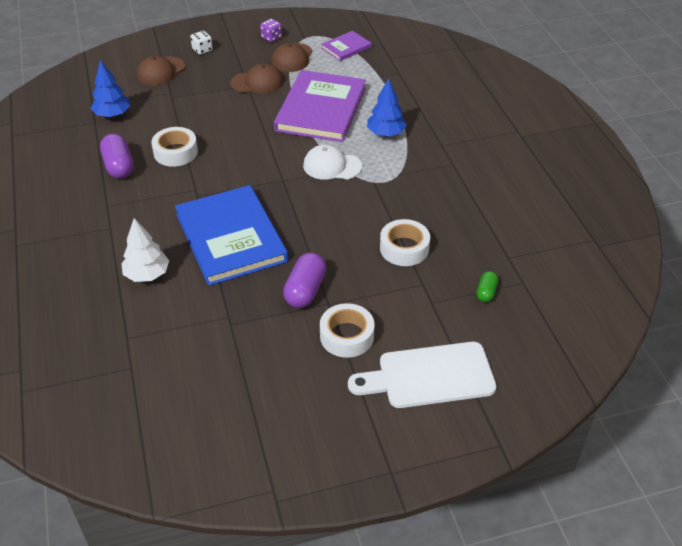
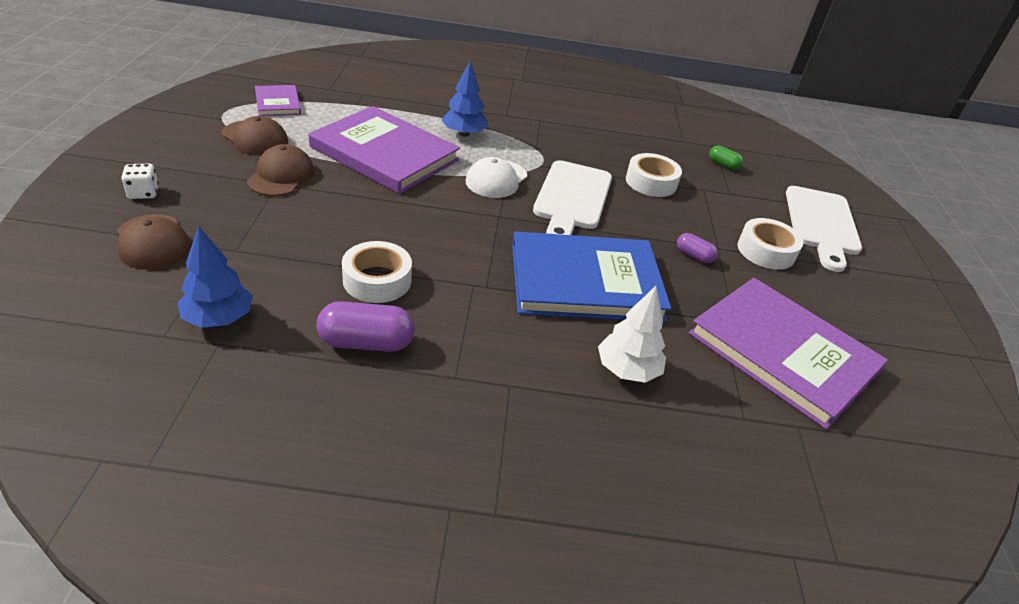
camera: 75 degrees left, 5 degrees down
(208, 355) = (783, 353): none -> purple book
(271, 37) = (189, 137): purple dice -> none
(305, 290) = (694, 256): purple capsule -> purple capsule, size x0.56
(337, 209) = (572, 198): none -> white cutting board

